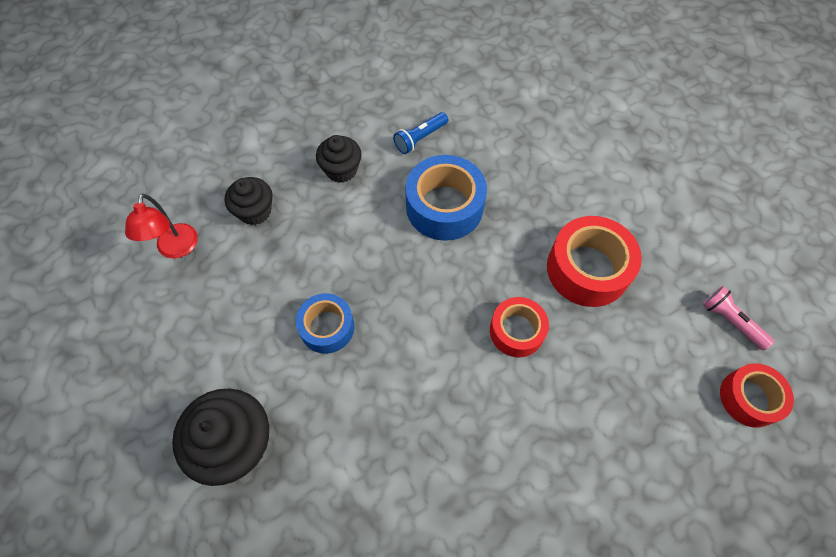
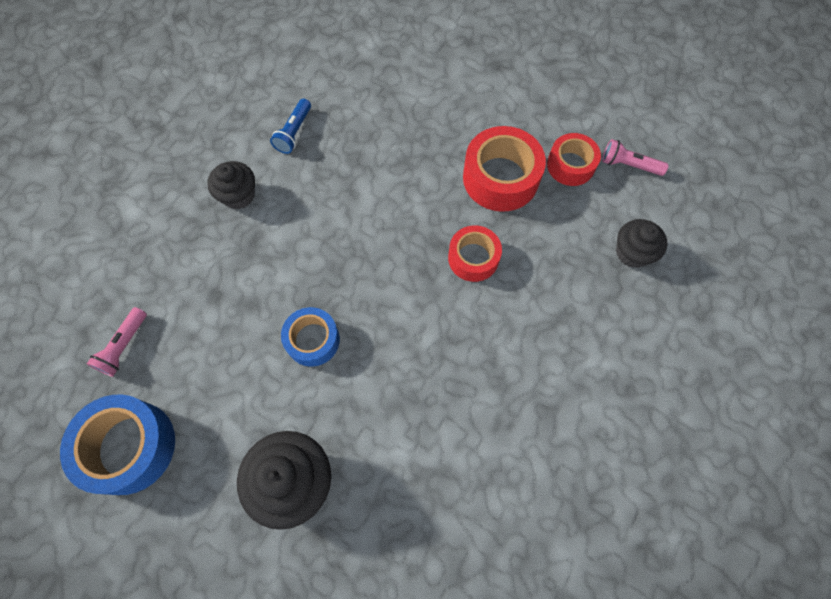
camera: 30 degrees left, 5 degrees up
(176, 249) = (124, 346): red lamp -> pink flashlight
(255, 211) = (179, 273): black cupcake -> black cupcake (632, 253)
(444, 206) = (352, 183): blue tape -> blue tape (129, 447)
(749, 398) = (671, 217): red tape -> red tape (570, 165)

